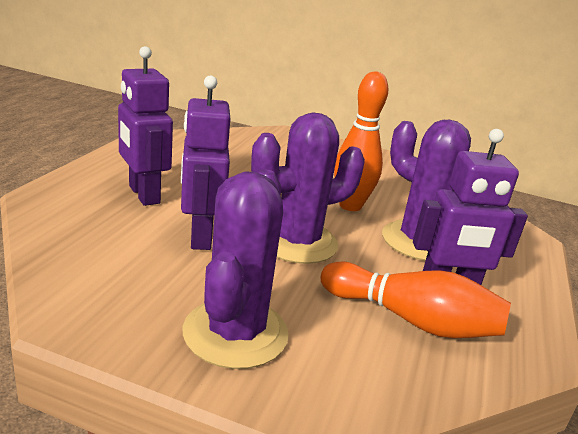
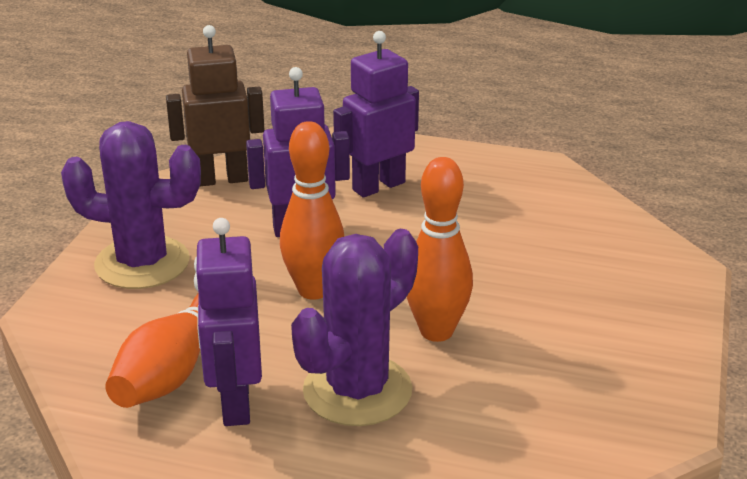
camera: 90 degrees right, 5 degrees up
(76, 269) = (221, 179): none -> brown robot
(297, 242) = (314, 290): purple cactus -> orange bowling pin

